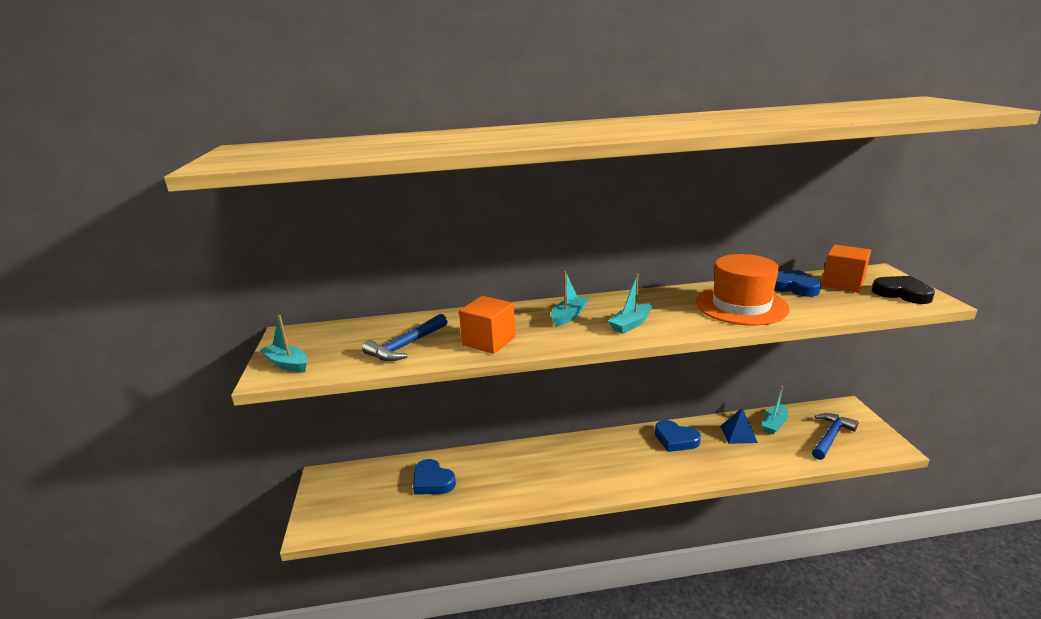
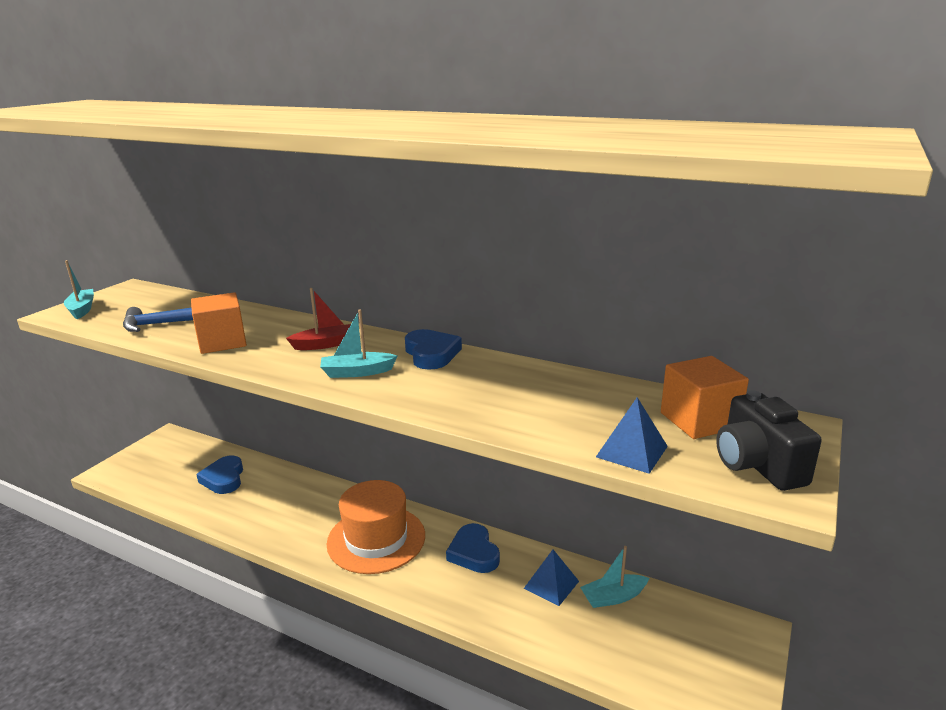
camera: 35 degrees right, 0 degrees up
(568, 316) = (326, 344): turquoise boat -> red boat
(741, 305) = (507, 396): orange hat -> orange hat (376, 539)
(792, 287) = (619, 400): blue heart -> blue heart (431, 354)
(830, 437) = (665, 652): blue hammer -> none
(849, 308) = (632, 451): none -> blue pyramid
(902, 293) = (757, 465): black heart -> black camera

